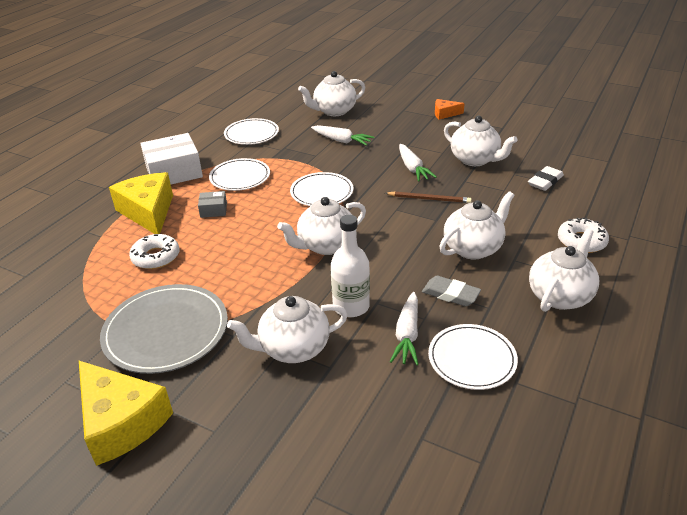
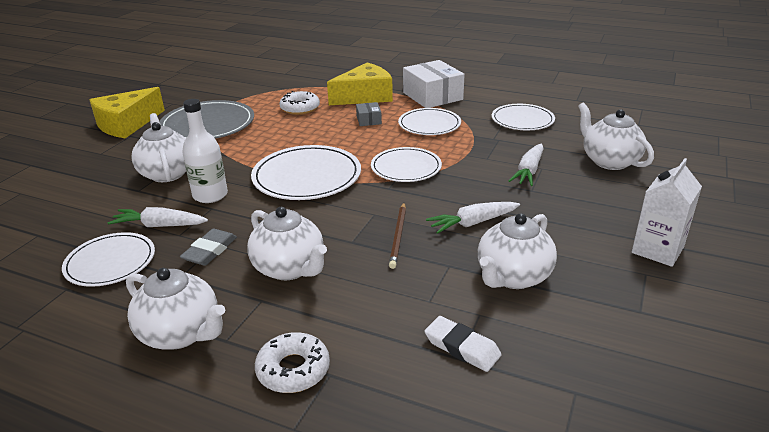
camera: 85 degrees right, 5 degrees down
(325, 245) = (307, 176): white teapot -> white plate
(445, 114) = (657, 250): orange cheese -> white carton

